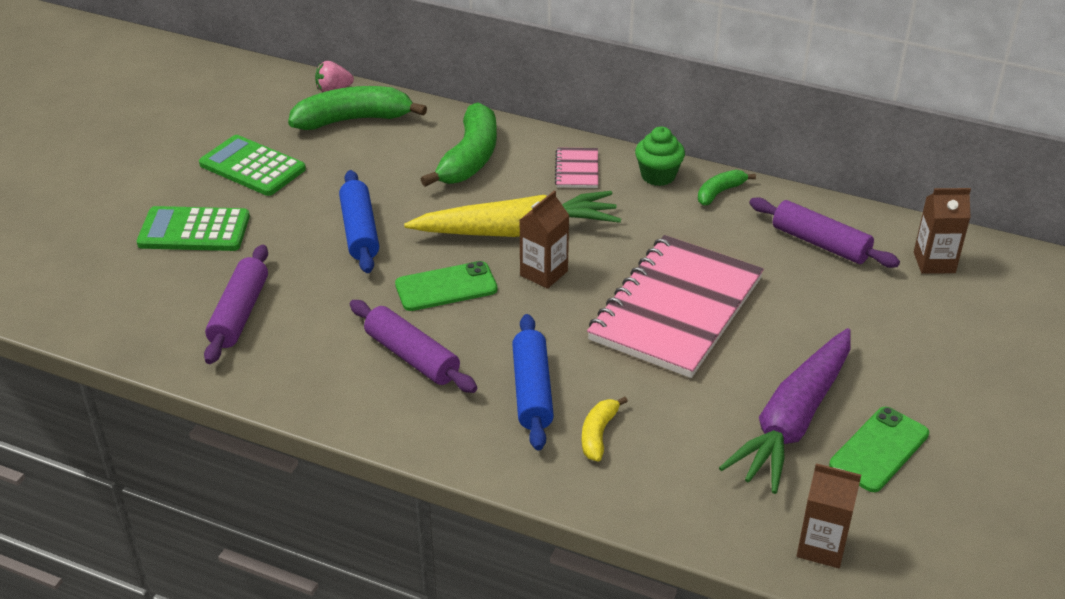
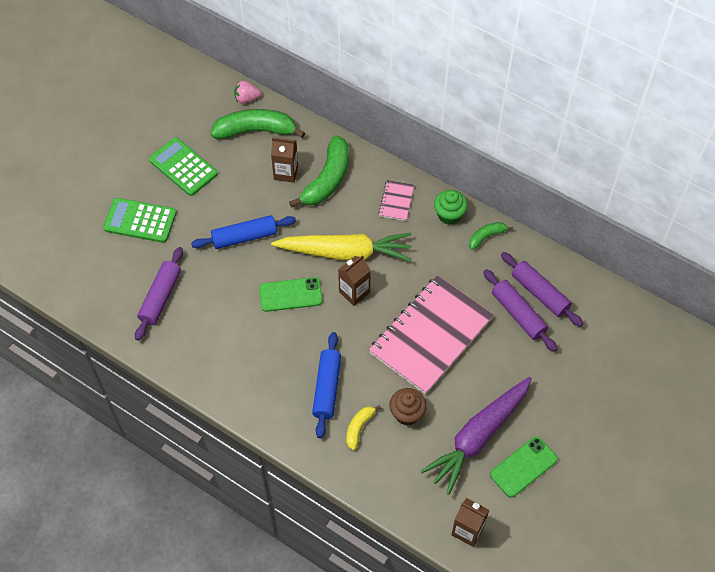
camera: 10 degrees right, 20 degrees up
(360, 231) = (244, 237): blue rolling pin -> blue rolling pin turned 75 degrees clockwise
(412, 357) = (259, 349): purple rolling pin -> purple rolling pin (518, 314)
(670, 406) = (407, 413): none -> brown cupcake
(934, 262) = (609, 322): brown carton -> brown carton (286, 172)

